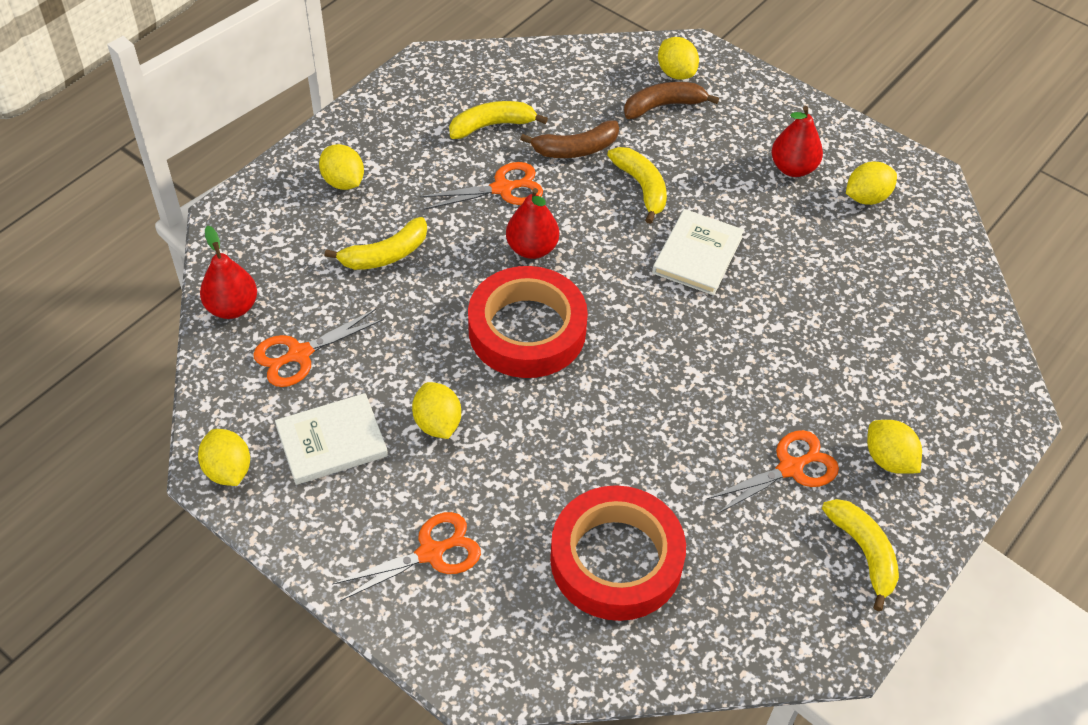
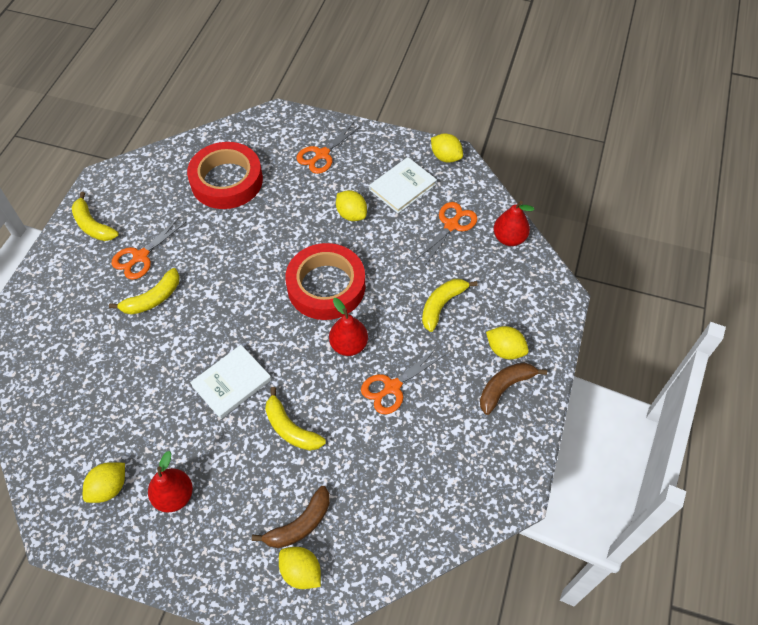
camera: 160 degrees right, 5 degrees up
(492, 125) = (429, 444): yellow banana -> yellow banana (153, 299)
(576, 149) = (354, 446): brown banana -> brown banana (505, 387)
(697, 255) = (231, 383): white book -> white book turned 45 degrees clockwise
(888, 459) = (81, 281): yellow lemon -> none

